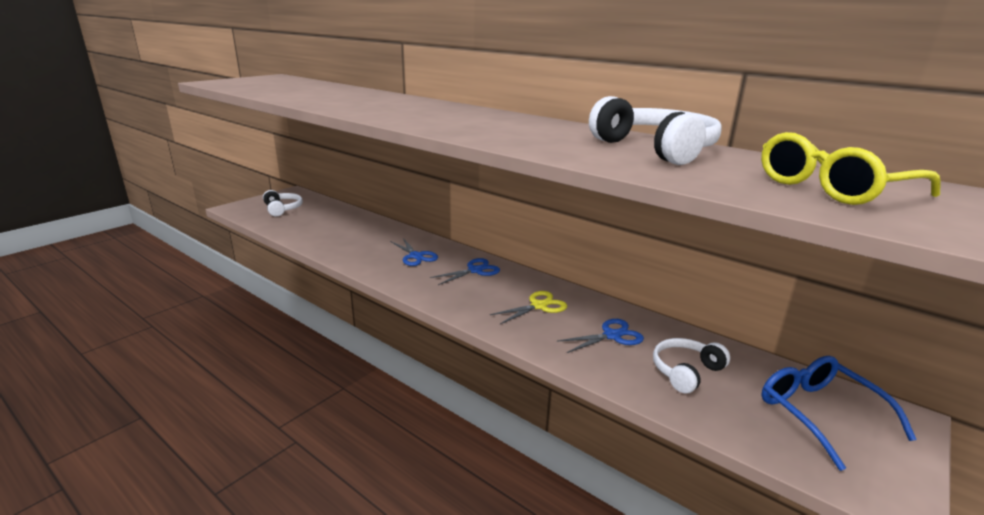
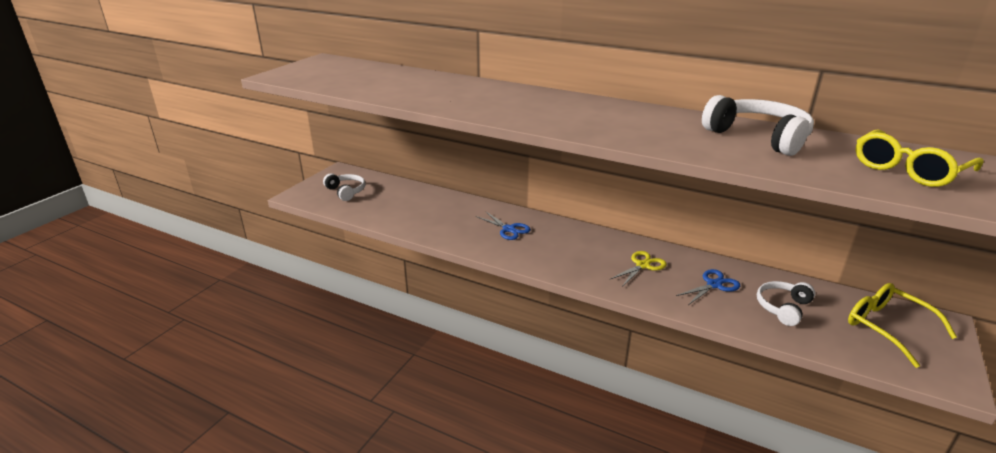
camera: 10 degrees left, 5 degrees up
(475, 270) = (569, 237): blue scissors -> none
(819, 413) = (887, 327): blue glasses -> yellow glasses

